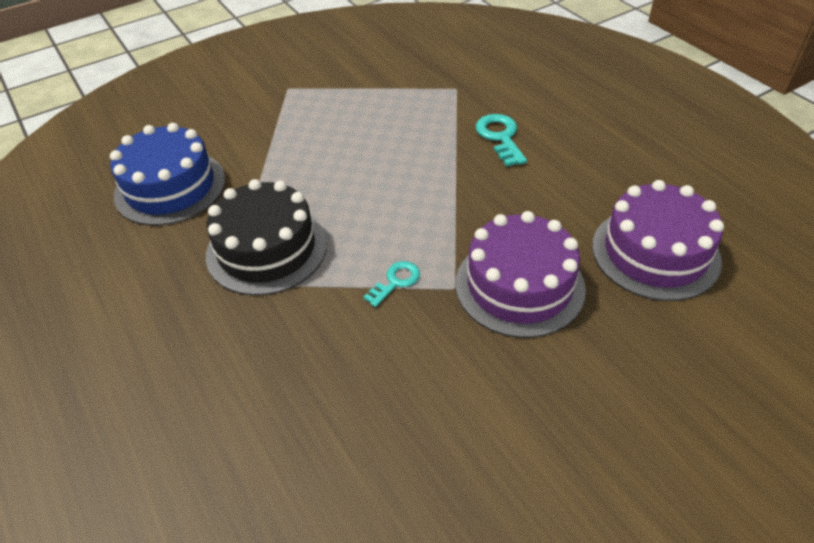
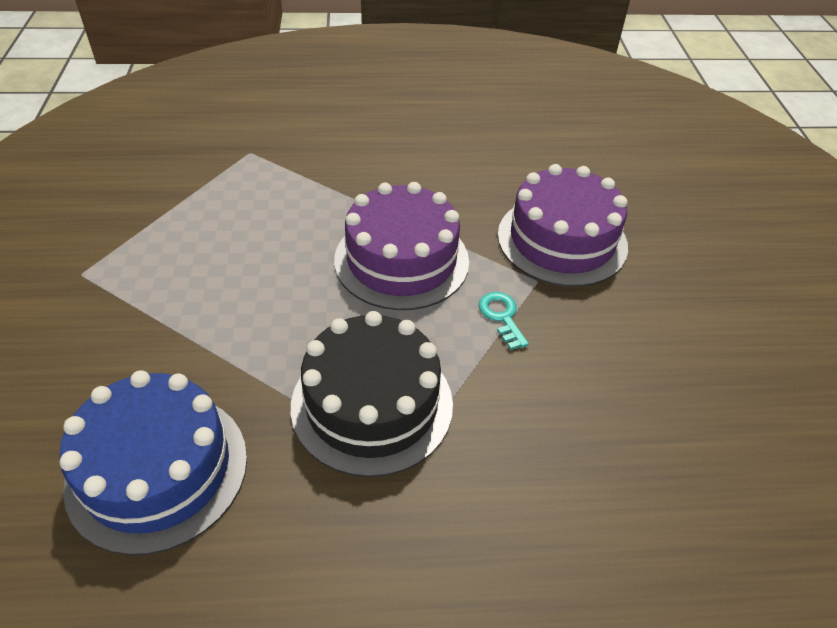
camera: 65 degrees left, 0 degrees up
(500, 137) = (358, 161): turquoise key -> none
(655, 253) = (575, 154): purple cake -> purple cake (401, 260)

